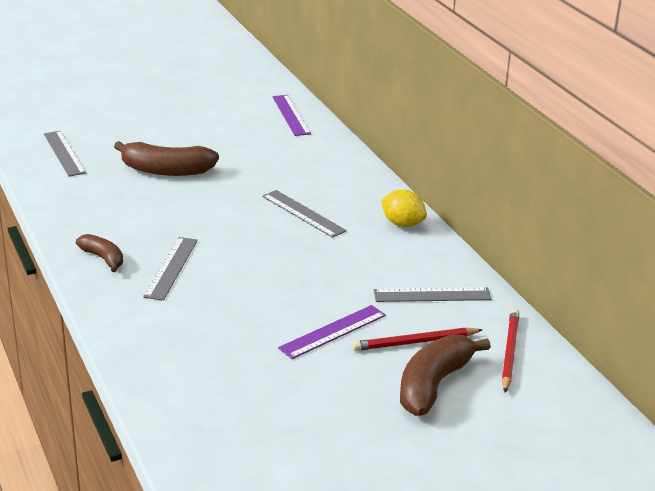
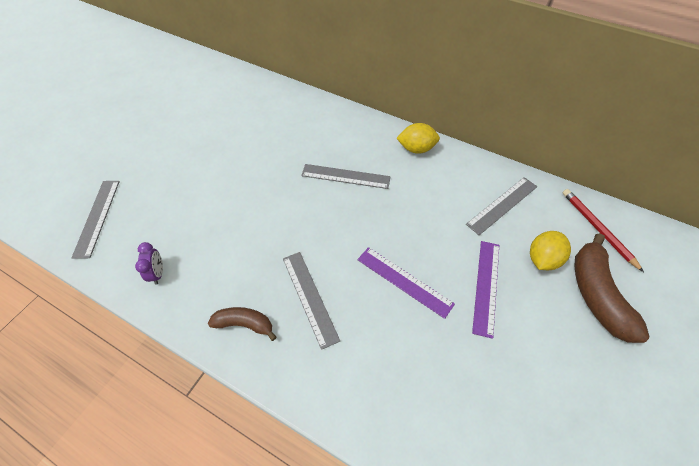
camera: 35 degrees left, 25 degrees up
(64, 153) = (97, 217): grey ruler -> grey ruler turned 60 degrees clockwise
(73, 203) = (158, 273): none -> purple clock
(166, 170) = (203, 189): brown banana -> none
(291, 115) = (243, 85): purple ruler -> purple ruler (404, 281)
(415, 342) = (542, 259): red pencil -> yellow lemon

